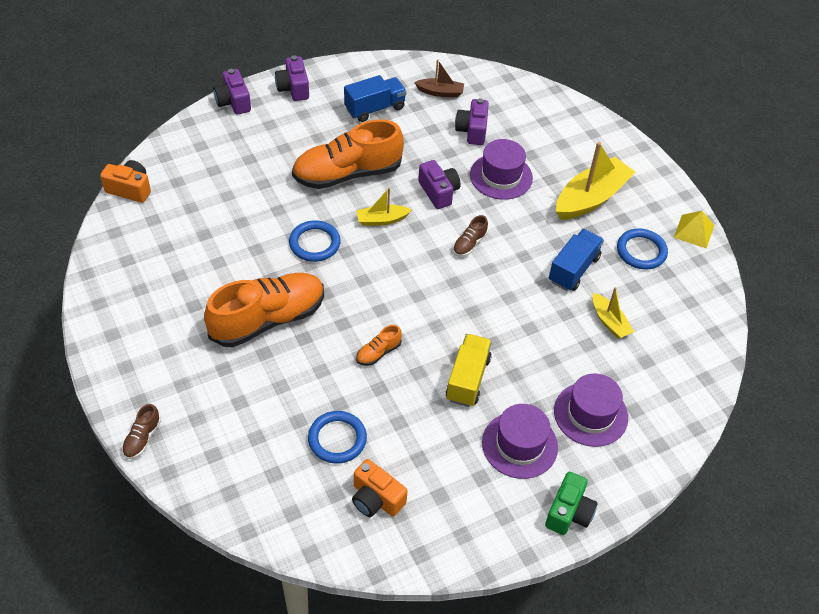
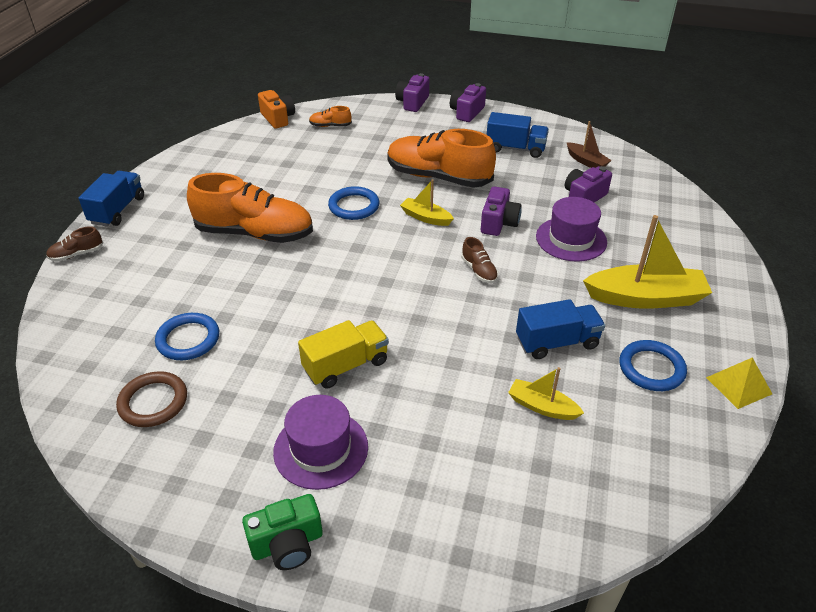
camera: 45 degrees right, 10 degrees down
(115, 376) = (118, 210): none -> blue truck
(376, 499) = (153, 402): orange camera -> brown ring
(378, 352) = (301, 301): orange shoe -> orange shoe (330, 126)
(469, 244) = (479, 270): brown shoe -> brown shoe turned 105 degrees counterclockwise
(590, 414) = (422, 472): purple hat -> none
(609, 322) = (542, 407): yellow boat -> yellow boat turned 105 degrees clockwise

